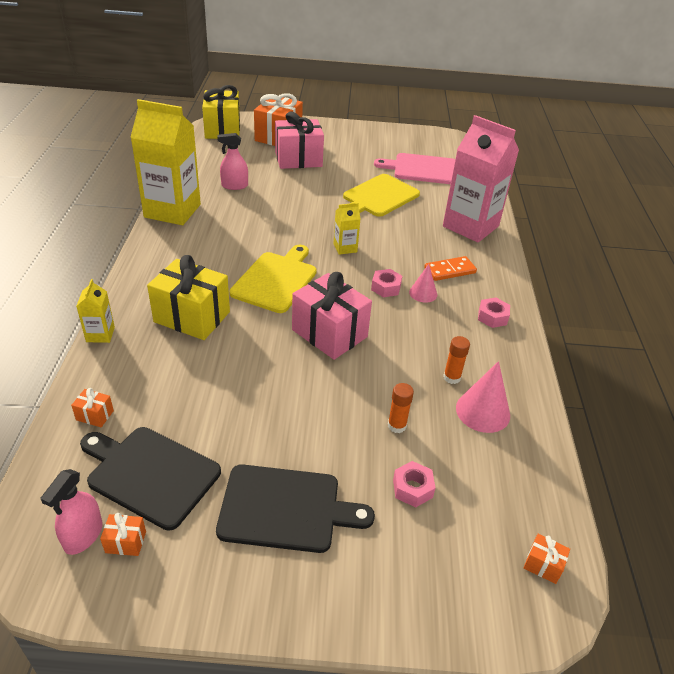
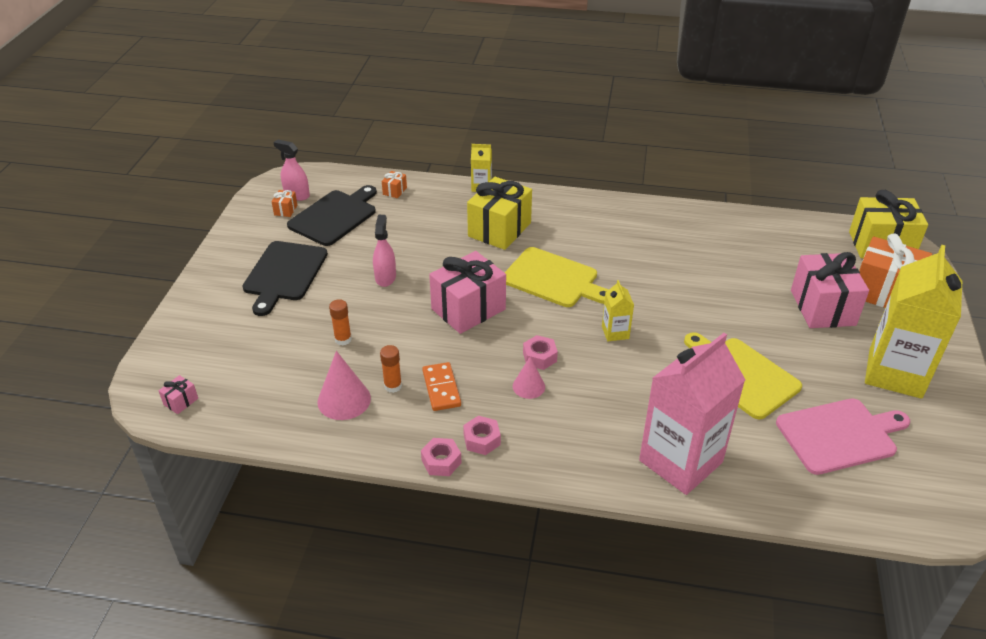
camera: 100 degrees right, 0 degrees up
(172, 211) = (672, 214): yellow carton -> yellow carton (895, 373)
(234, 186) = (736, 254): pink spray bottle -> pink spray bottle (385, 277)
(412, 488) = (277, 340): pink nut -> pink nut (441, 461)
(422, 169) = (839, 435): pink cutting board -> pink cutting board turned 60 degrees clockwise
(450, 270) = (573, 418): orange domino -> orange domino (441, 388)
(543, 565) = (181, 401): orange gift -> pink gift

